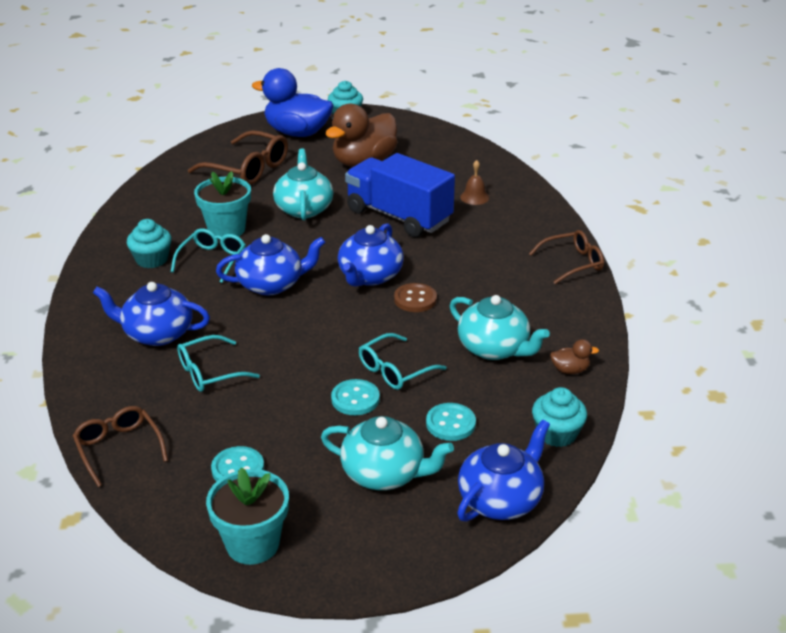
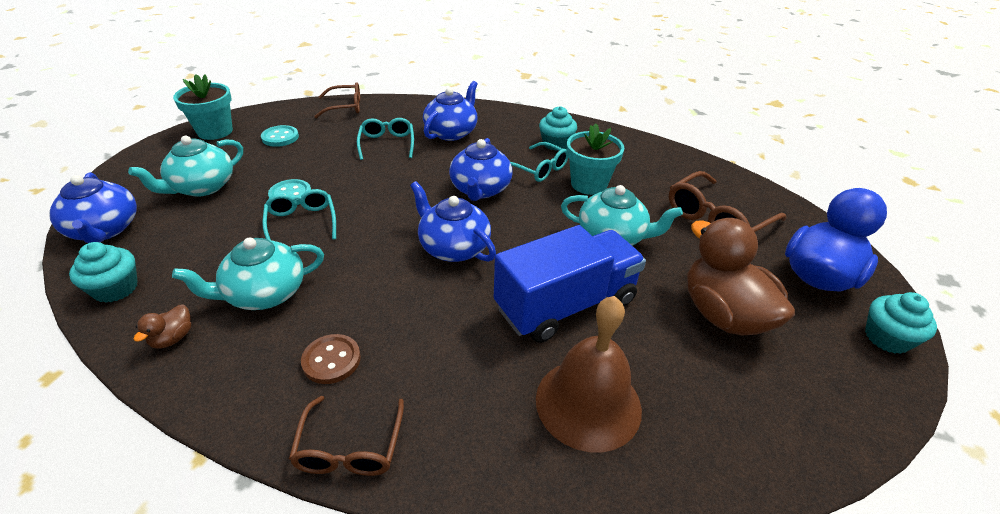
camera: 110 degrees right, 5 degrees up
(415, 299) = (390, 266): brown button -> brown button (331, 360)
(450, 423) = (207, 232): turquoise button -> none
(474, 197) = (588, 403): brown bell -> brown bell, size x2.26

